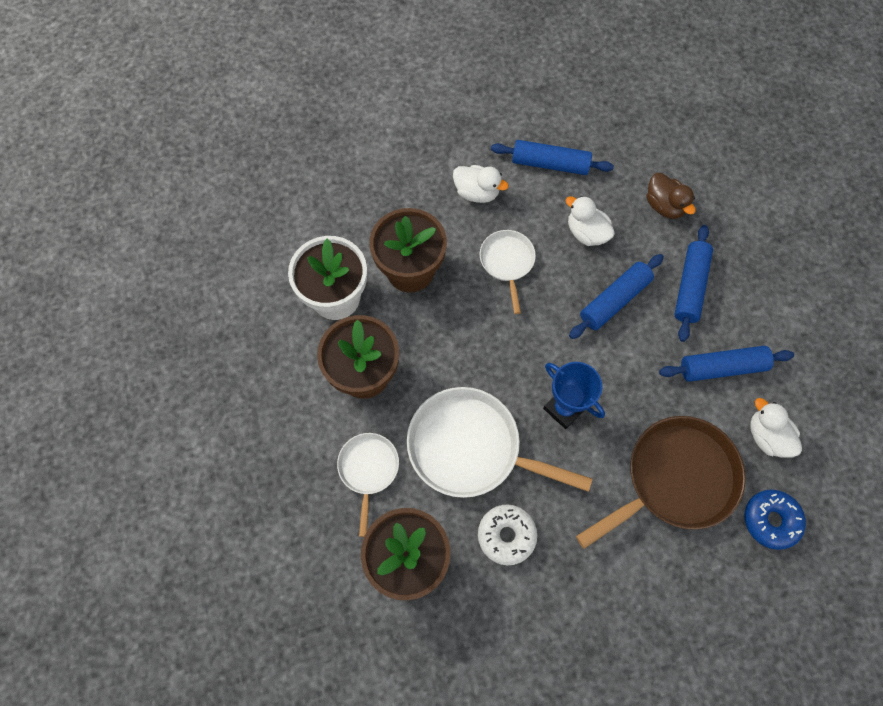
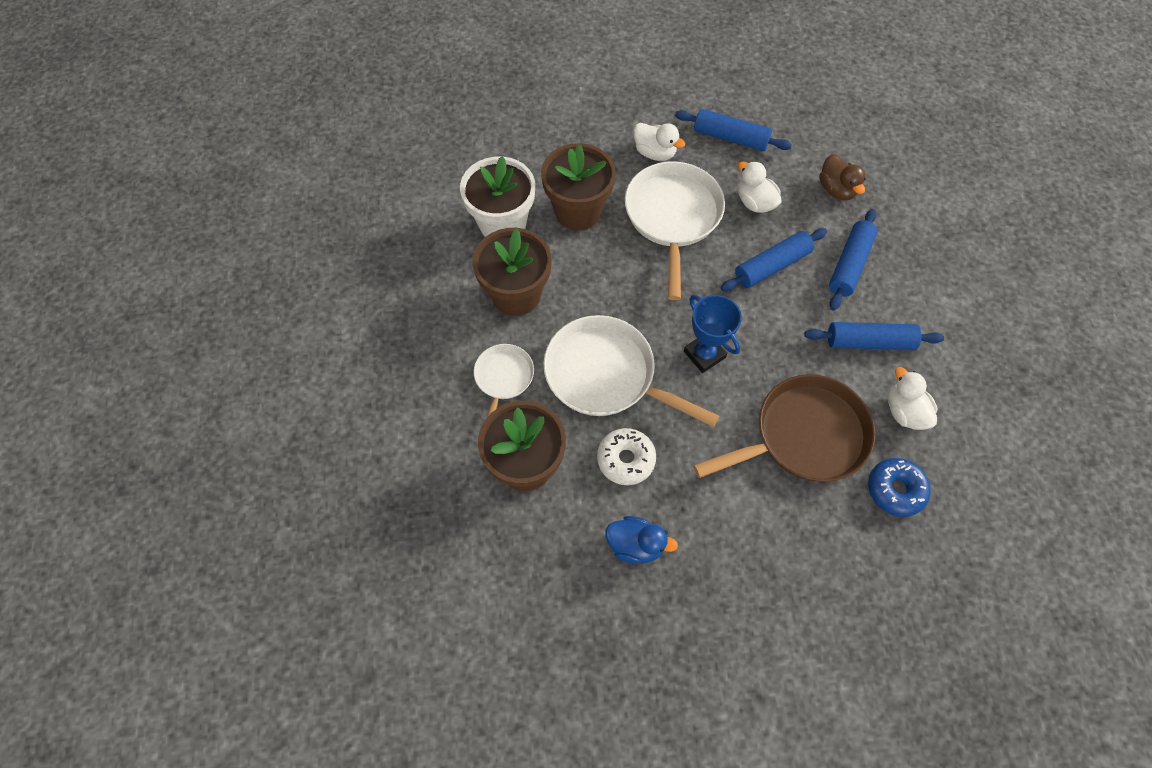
camera: 10 degrees right, 5 degrees down
(507, 263) = (672, 217): white pan -> white pan, size x1.82
(532, 625) = (635, 545): none -> blue duck

